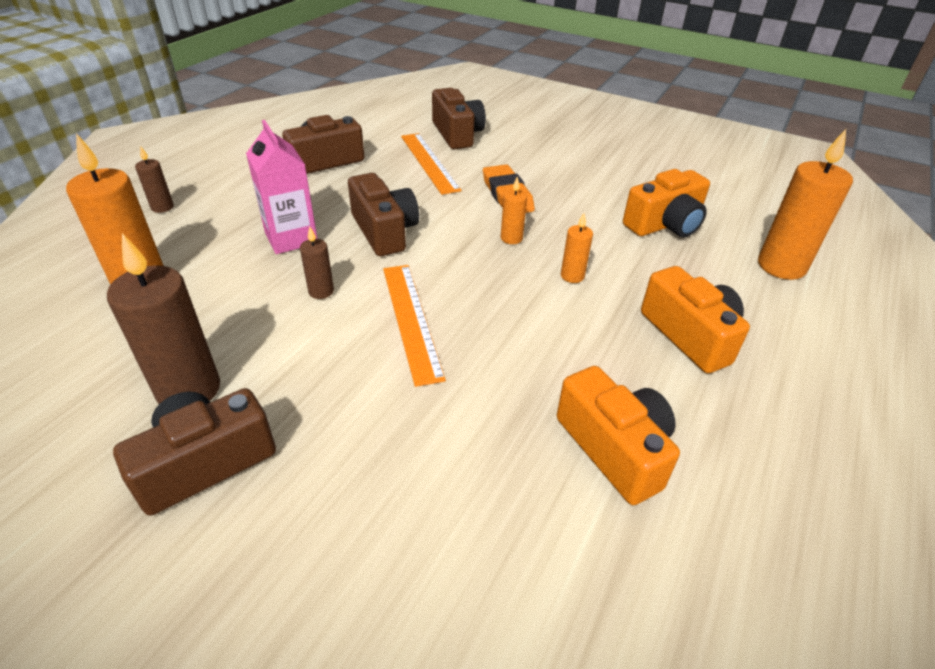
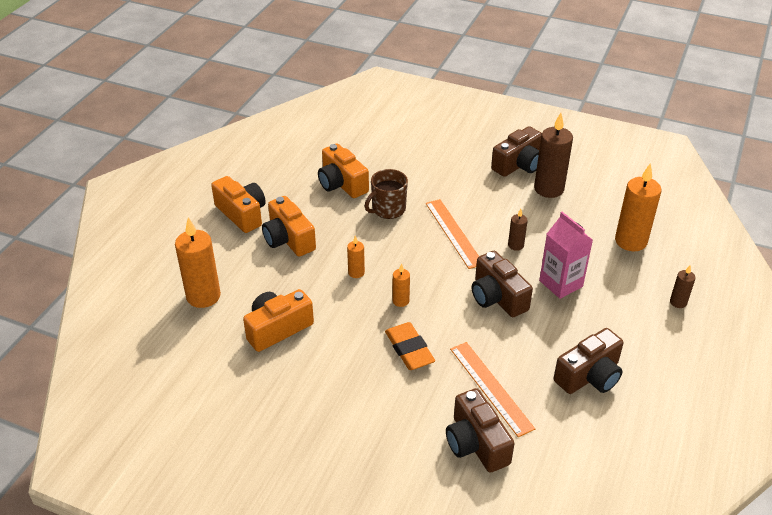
camera: 175 degrees right, 0 degrees up
(518, 376) = (388, 209): none -> brown mug
(797, 394) = (242, 214): none -> orange camera

